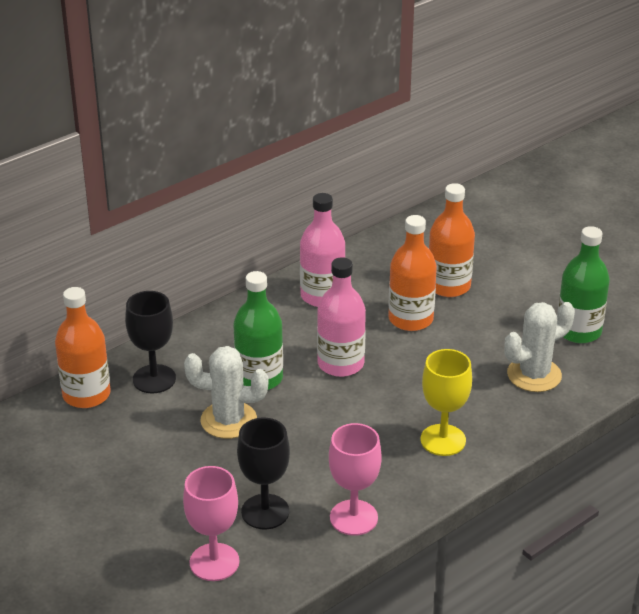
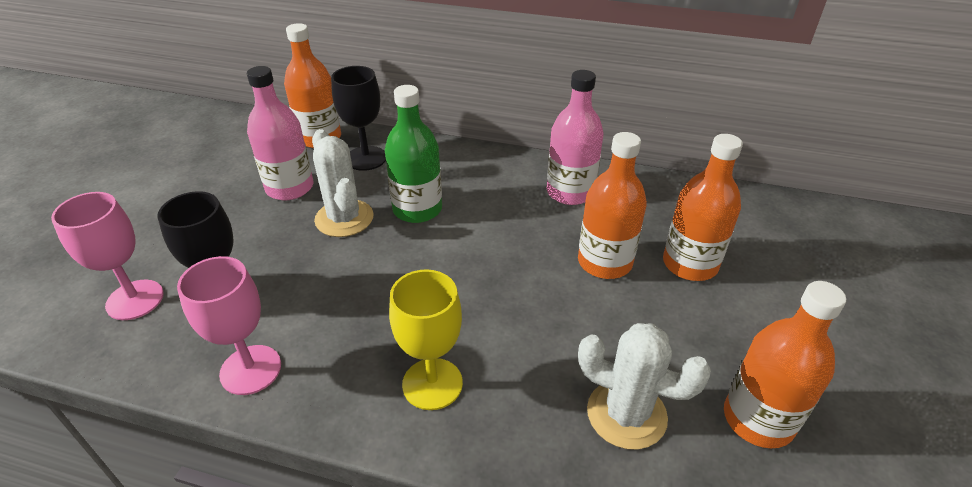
camera: 55 degrees right, 5 degrees up
(340, 364) = (485, 248): pink bottle -> pink bottle (289, 188)
(578, 331) = (758, 419): green bottle -> orange bottle

